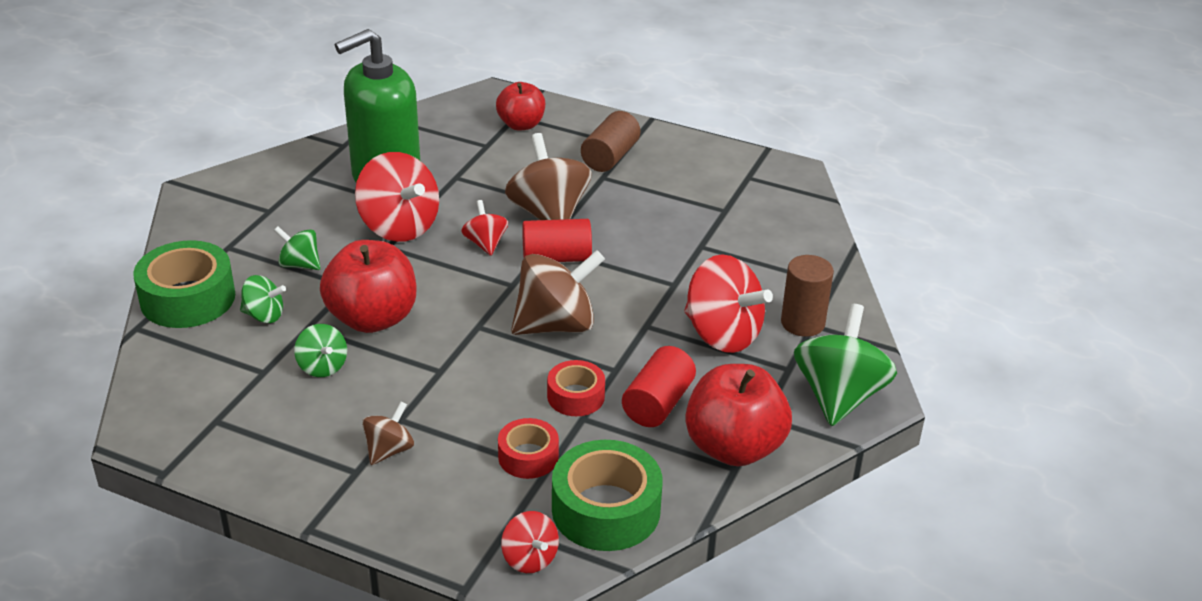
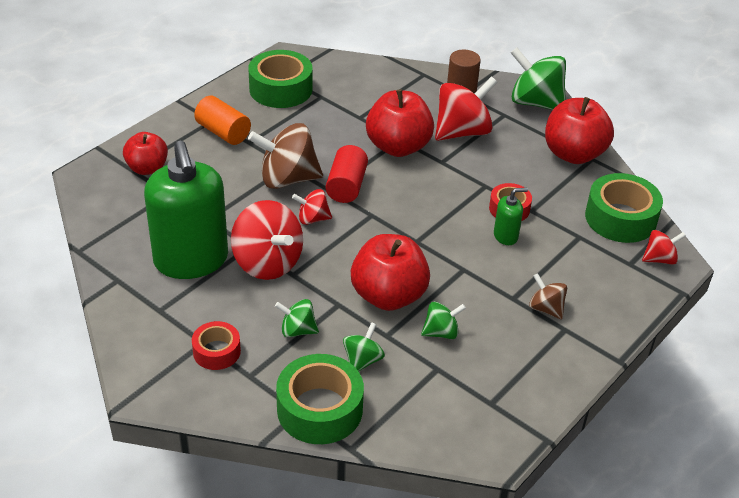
camera: 75 degrees left, 5 degrees up
(300, 264) = (297, 330): green spinning top -> green spinning top turned 60 degrees clockwise
(399, 227) = (267, 263): red spinning top -> red spinning top turned 75 degrees clockwise
(518, 399) = (505, 236): none -> green soap dispenser
(528, 457) = (565, 242): red tape -> red tape (216, 351)
(556, 325) = (428, 202): brown spinning top -> none
(610, 157) = (223, 132): brown cylinder -> orange cylinder
(656, 285) = (398, 147): none -> red apple
(658, 403) = (525, 175): red cylinder -> none
(719, 179) = (281, 89): none -> green tape

